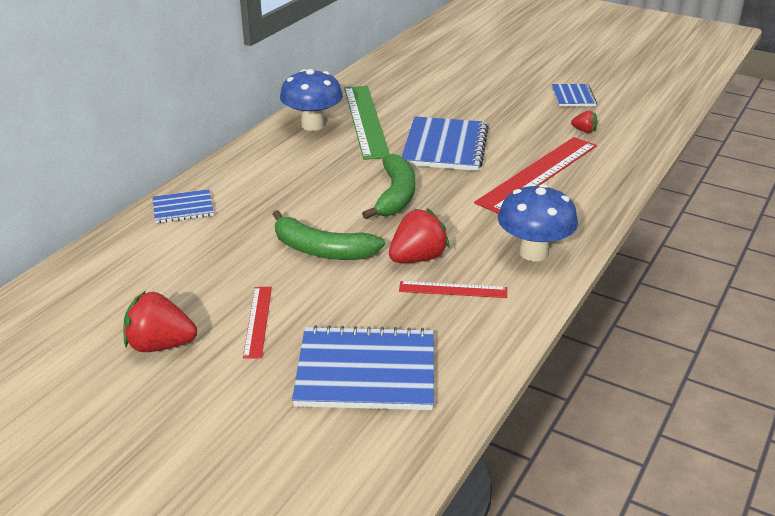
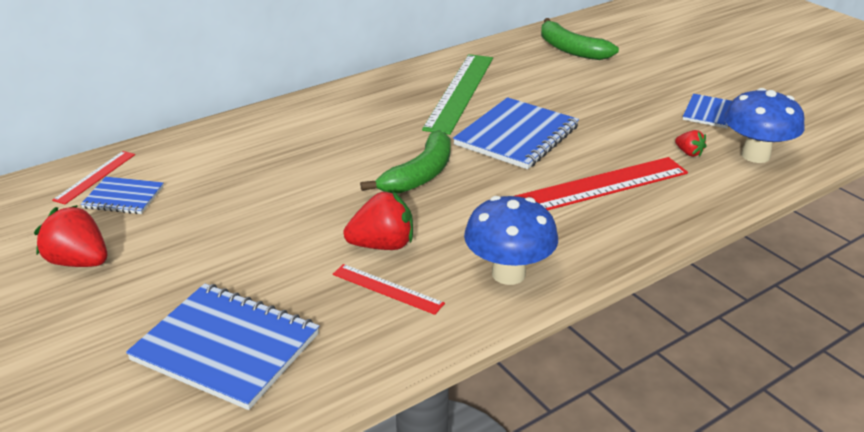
camera: 25 degrees right, 0 degrees up
(183, 208) = (217, 138): blue notebook -> blue notebook (123, 197)
(258, 321) = (179, 264): red ruler -> red ruler (95, 177)
(312, 125) = (404, 86): blue mushroom -> blue mushroom (755, 155)
(321, 250) = (299, 211): green banana -> green banana (570, 49)

